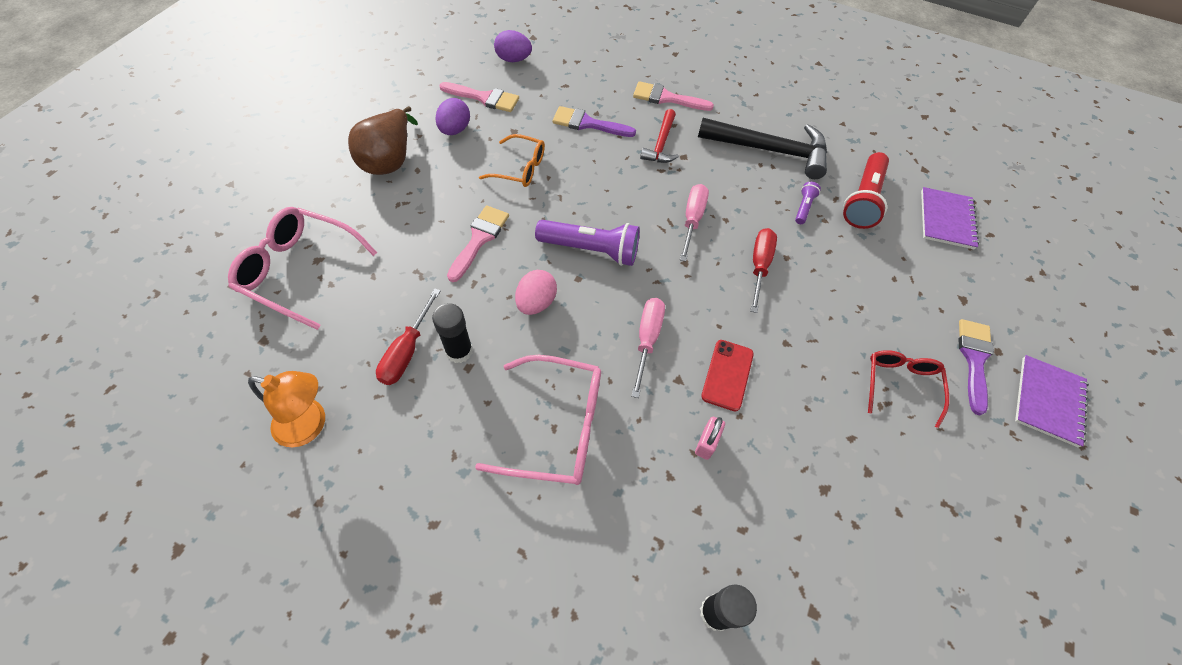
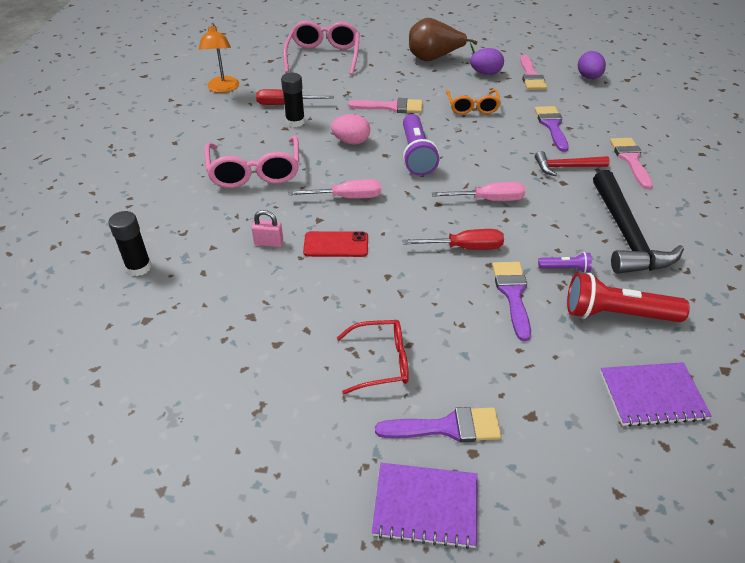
camera: 75 degrees right, 15 degrees down
(829, 256) = (513, 294): none -> purple brush

